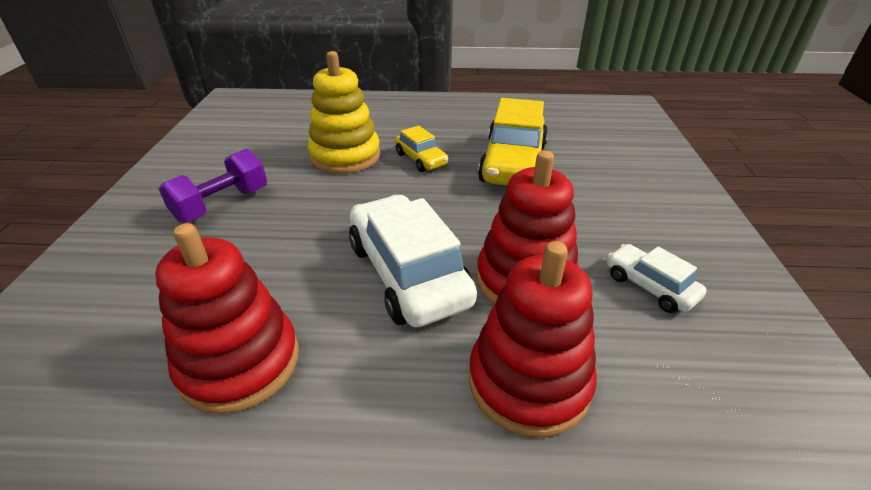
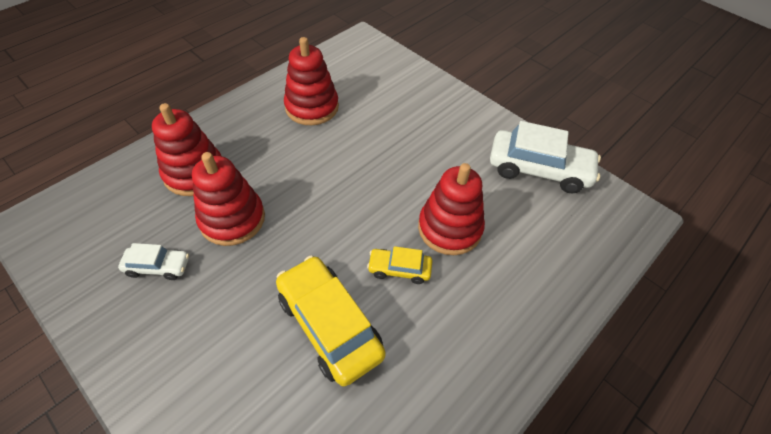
camera: 130 degrees right, 15 degrees up
(222, 204) = (442, 144): purple dumbbell -> none
(345, 156) = (449, 228): yellow stacking toy -> red stacking toy
(408, 273) = (295, 180): white car -> white car (539, 169)

